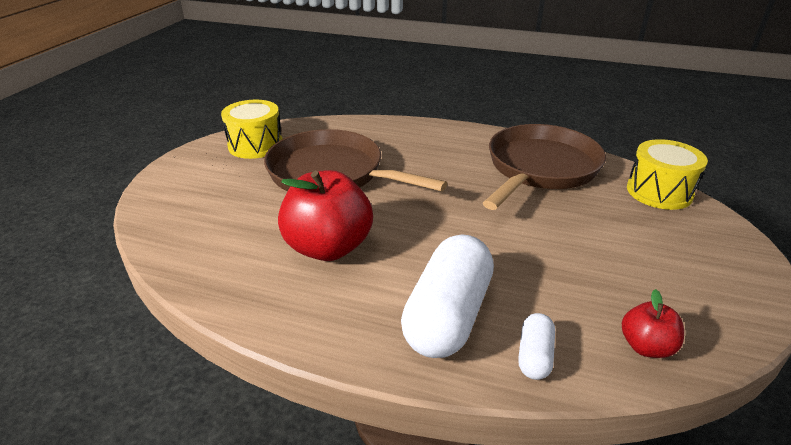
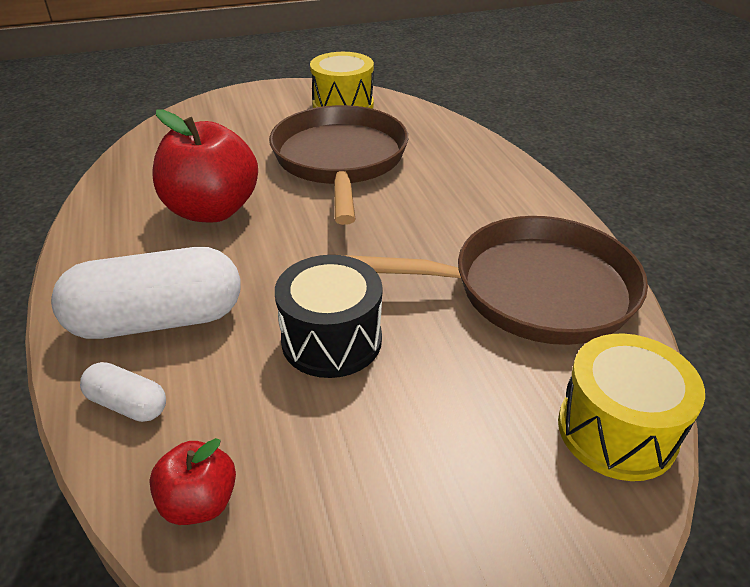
camera: 55 degrees right, 5 degrees up
(531, 247) = (331, 340): none -> black drum
(534, 356) = (128, 404): white capsule -> white capsule turned 45 degrees clockwise

